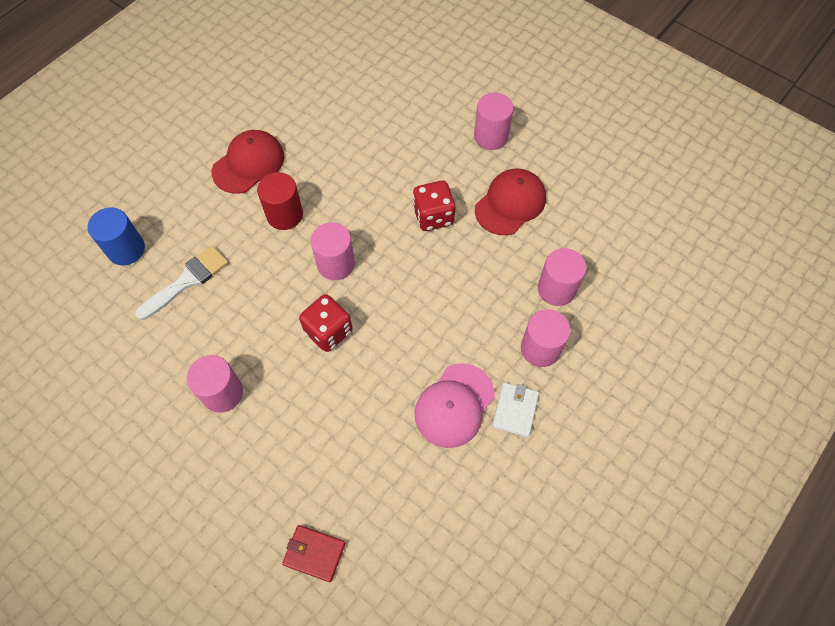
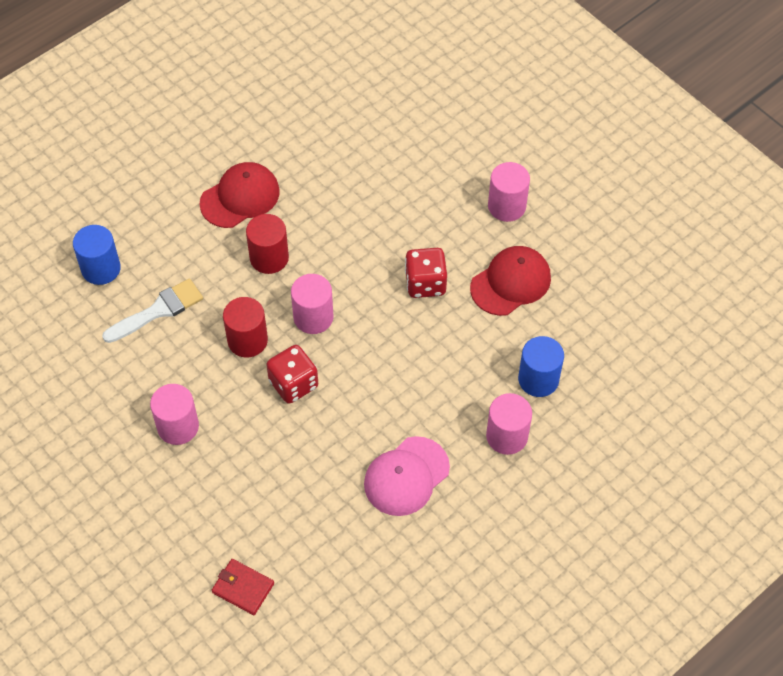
camera: 10 degrees right, 5 degrees down
(277, 296) = (247, 340): none -> red cylinder
(515, 410) = (466, 491): white wallet -> none
(556, 289) = (538, 379): pink cylinder -> blue cylinder

